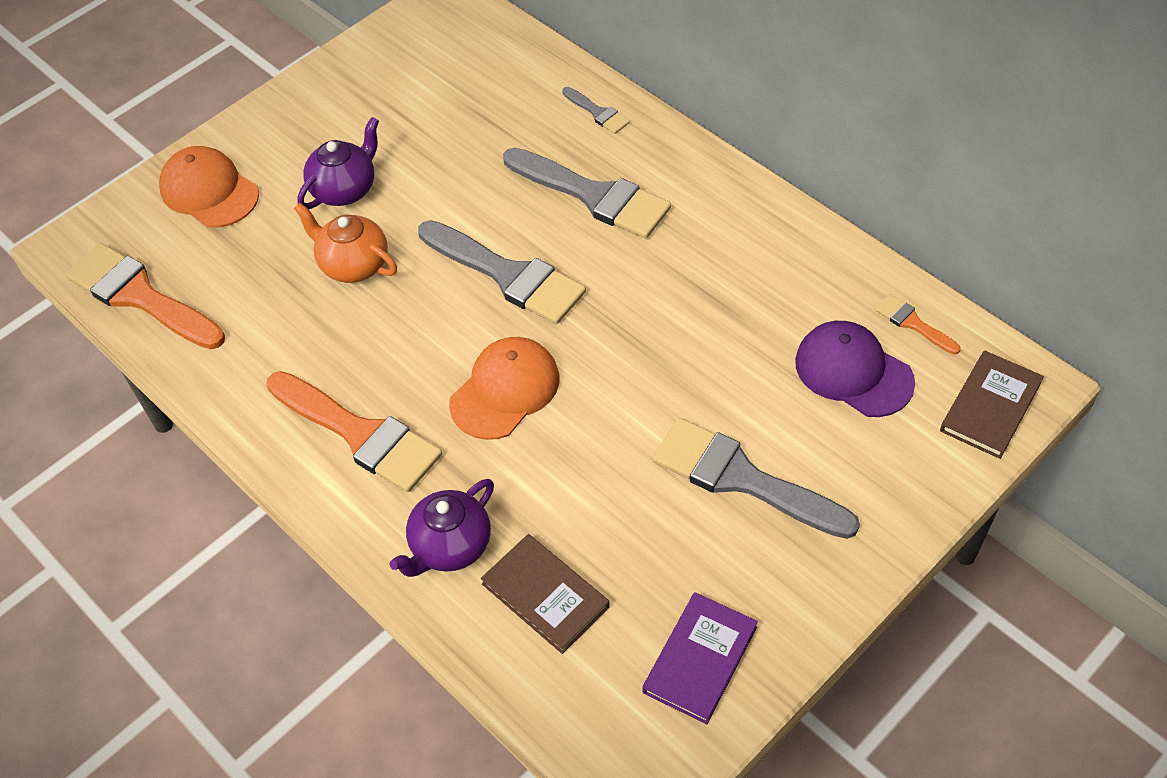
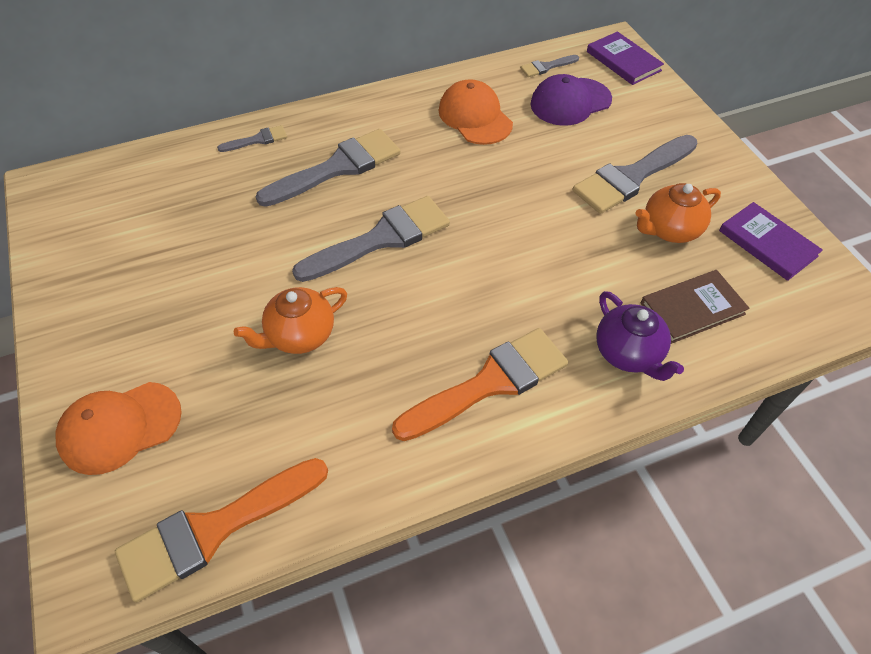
camera: 70 degrees left, 0 degrees up
(345, 189) = (207, 317): purple teapot -> none
(505, 390) = (494, 274): orange cap -> orange cap (475, 117)
(666, 543) = (669, 230): none -> orange teapot
(913, 323) = (546, 67): orange brush -> grey brush
(990, 407) = (623, 61): brown book -> purple book

